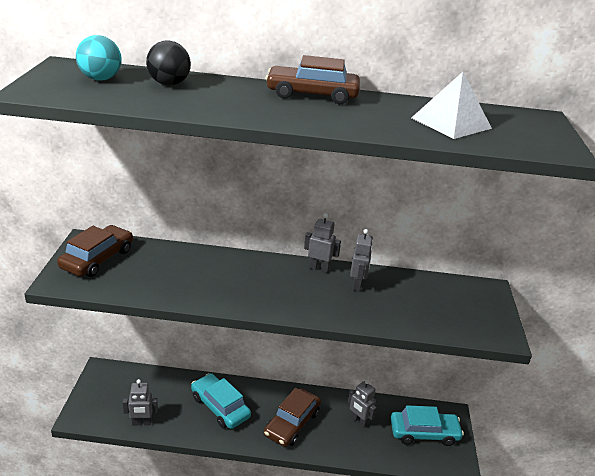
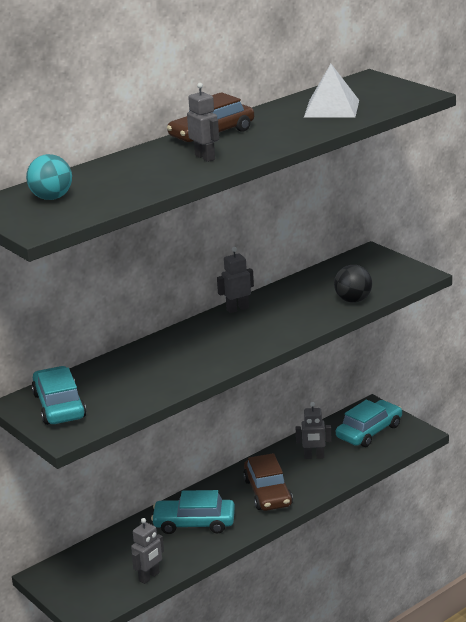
camera: 40 degrees left, 5 degrees down
(97, 259) = (59, 406): brown car -> turquoise car
(169, 84) = (106, 176): black ball -> black ball (353, 300)
(357, 285) = (283, 302): grey robot -> grey robot (205, 157)

